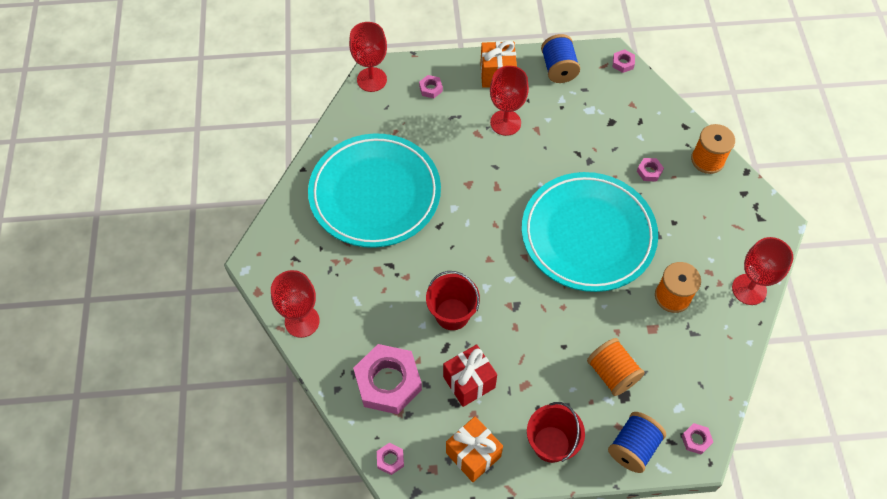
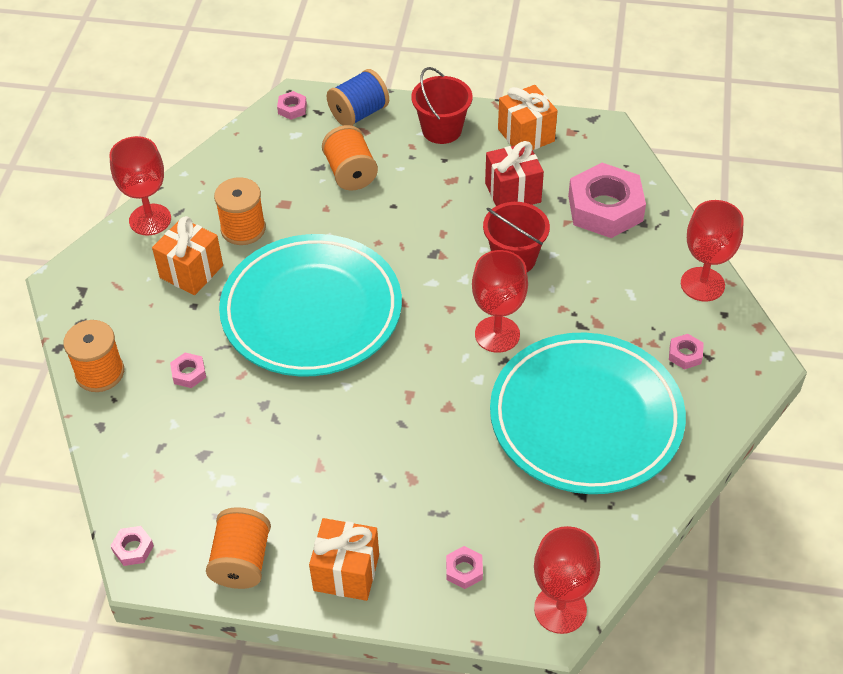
camera: 165 degrees left, 10 degrees down
(390, 460) = (614, 145): pink nut -> pink nut (685, 354)
(505, 122) = (363, 486): red goblet -> red goblet (497, 334)
(558, 69) = (242, 561): blue spool -> orange spool
(691, 249) = (191, 271): none -> orange gift

